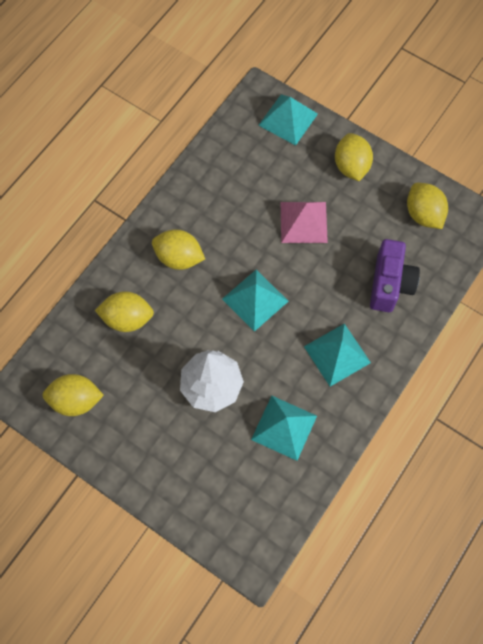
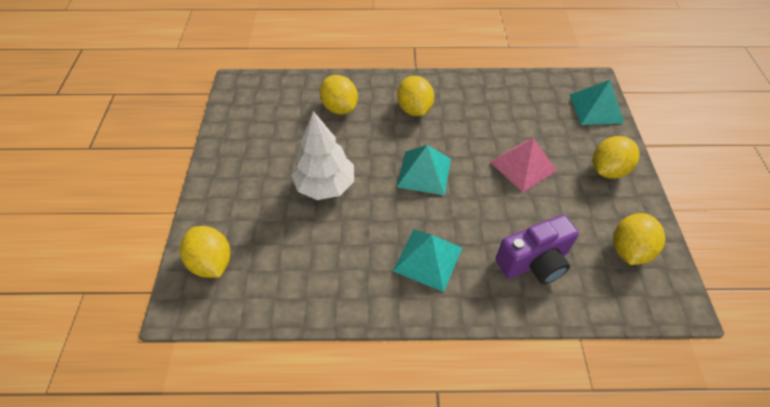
camera: 55 degrees right, 15 degrees down
(76, 400) = (253, 115): yellow lemon -> yellow lemon (212, 262)
(284, 427) = (326, 257): turquoise pyramid -> none

